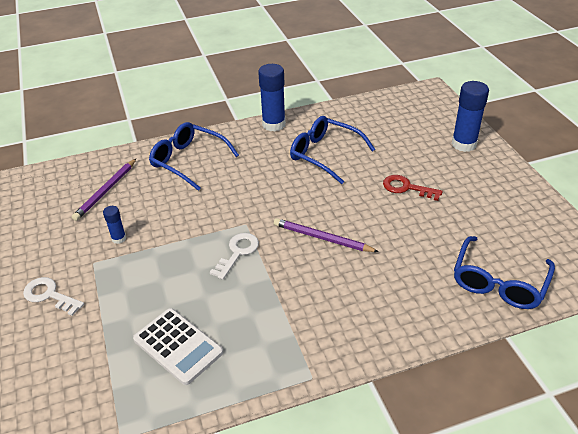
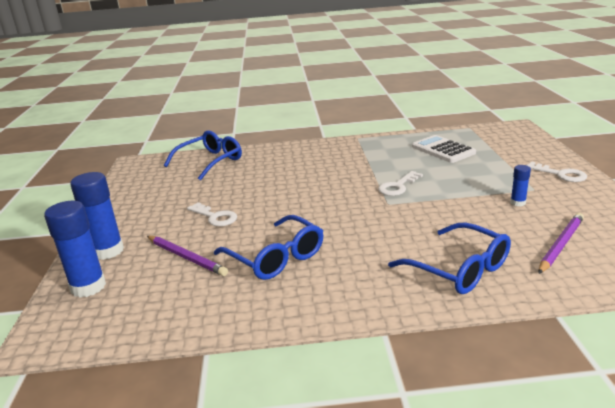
camera: 165 degrees left, 15 degrees down
(274, 124) = (326, 310): blue glue stick -> blue glue stick (88, 287)
(322, 238) = (320, 190): purple pencil -> purple pencil (186, 257)
(407, 188) = (215, 217): red key -> white key

